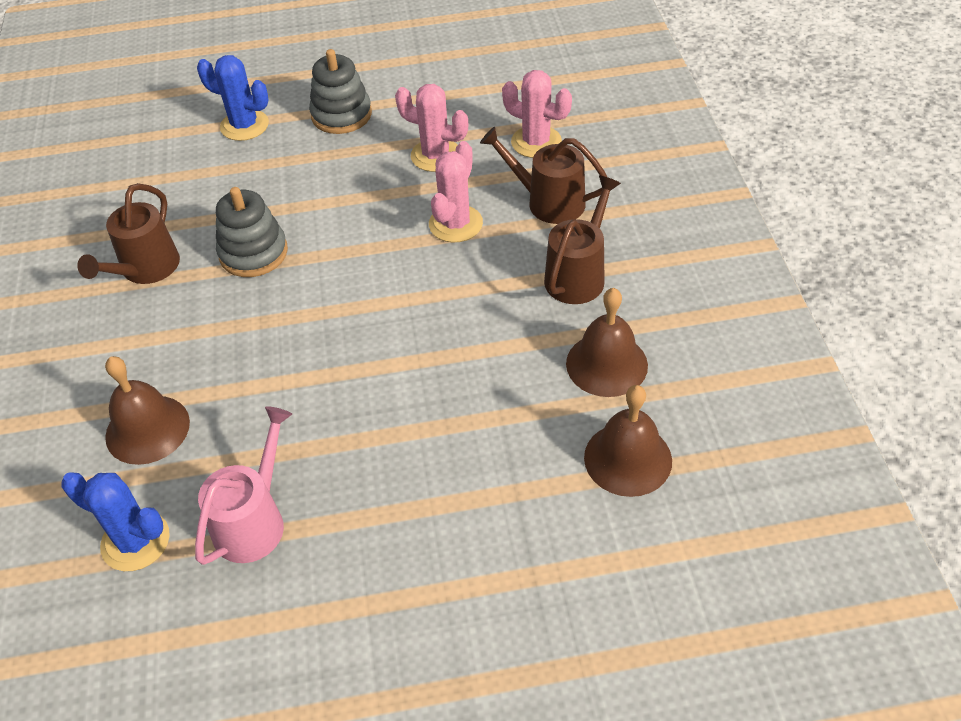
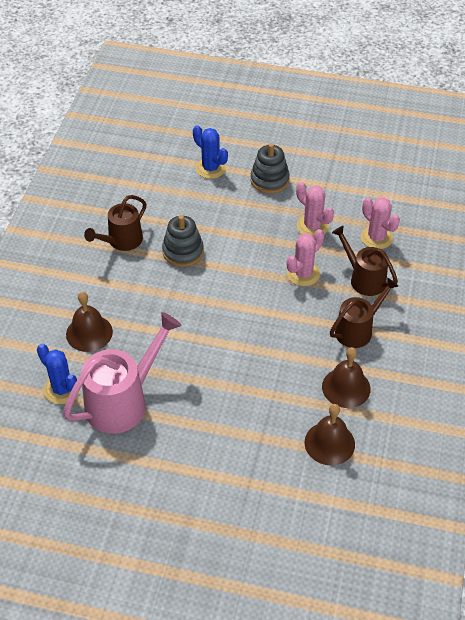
camera: 20 degrees right, 0 degrees up
(254, 520) = (123, 401): pink watering can -> pink watering can, size x1.57

